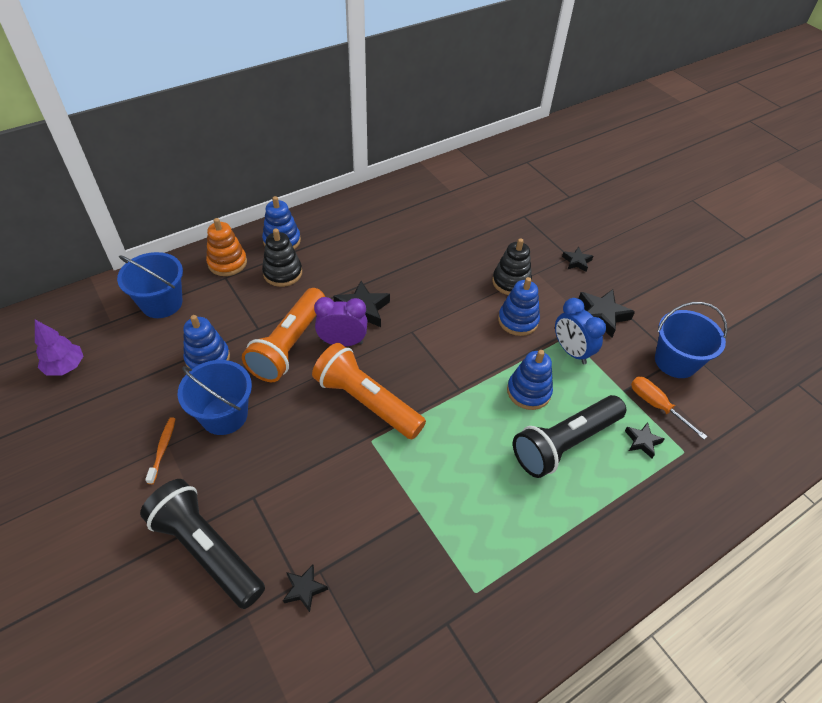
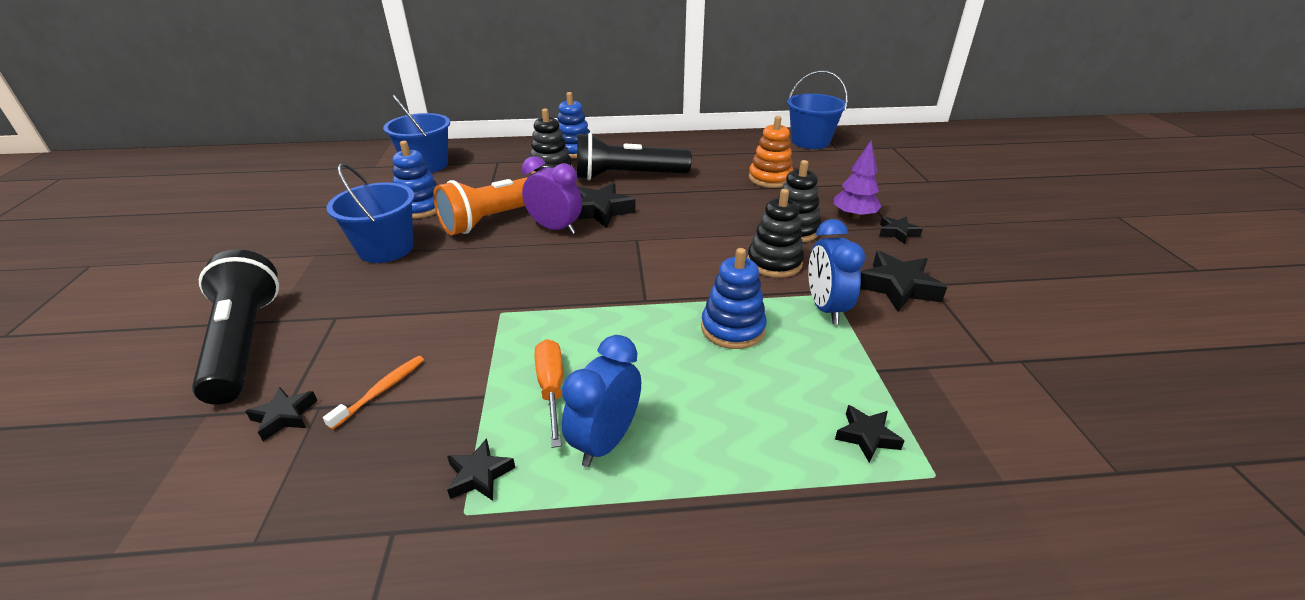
camera: 30 degrees right, 15 degrees down
(65, 367) = (307, 183): purple tree -> purple tree (853, 216)
(163, 449) = (307, 255): orange toothbrush -> orange toothbrush (381, 391)
(227, 263) = (510, 154): orange stacking toy -> orange stacking toy (770, 178)
(366, 402) = (530, 279): orange flashlight -> none
(464, 566) = (479, 475): none -> black star
(514, 509) = (605, 441): none -> blue clock
(518, 320) = (774, 262): blue stacking toy -> black stacking toy
(564, 443) = (740, 396): black flashlight -> black flashlight (627, 176)
(656, 405) = (921, 403): orange screwdriver -> orange screwdriver (551, 388)
(675, 361) = (988, 364): blue bucket -> blue bucket (810, 141)

